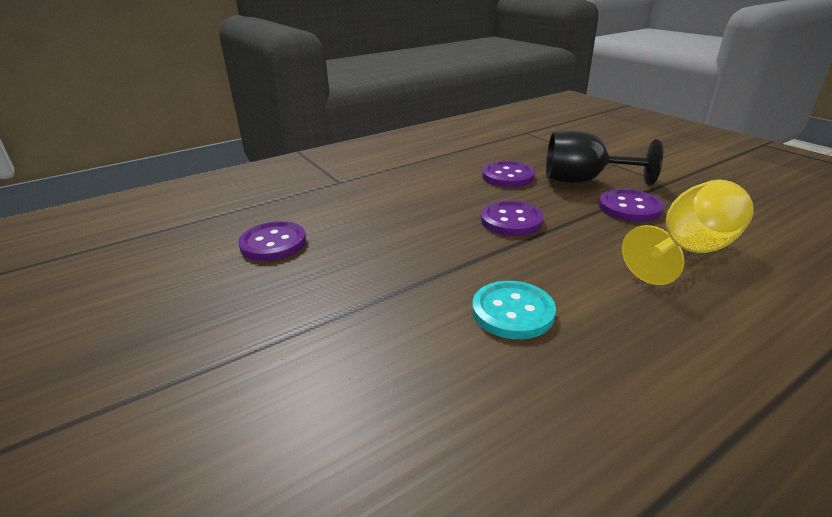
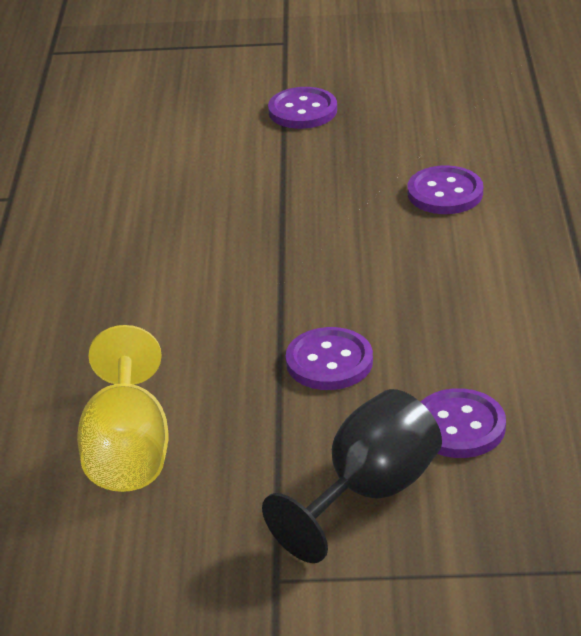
camera: 125 degrees right, 5 degrees up
(512, 312) = (184, 285): turquoise button -> none
(629, 207) = (254, 480): purple button -> purple button (302, 111)

